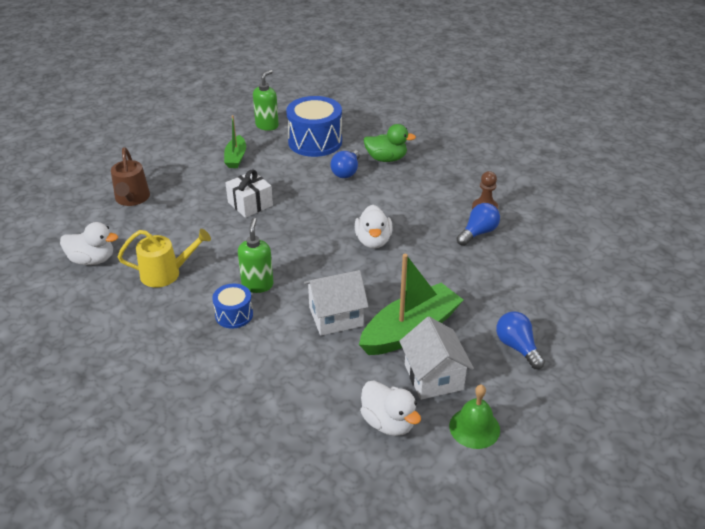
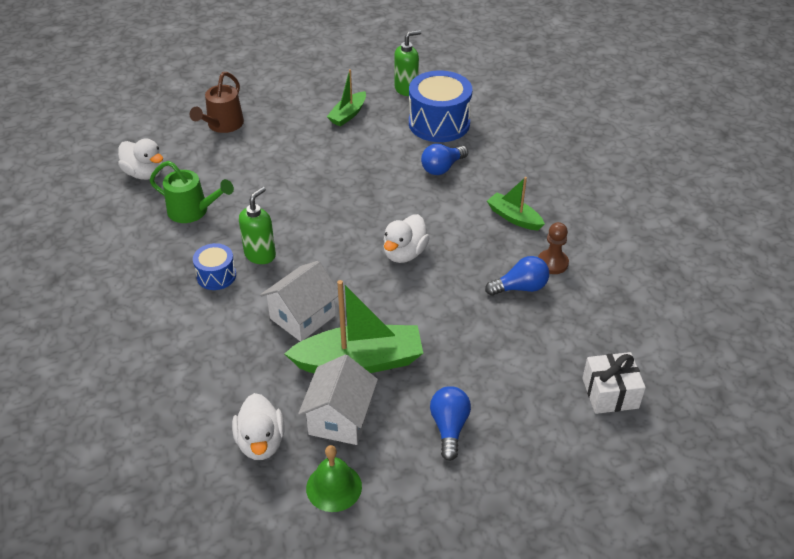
camera: 30 degrees right, 5 degrees up
(166, 273) = (193, 211): yellow watering can -> green watering can
(250, 204) = (321, 169): white gift -> white gift (610, 393)
(336, 316) = (303, 317): white house -> white house turned 60 degrees counterclockwise
(386, 159) = (496, 168): green duck -> none
(430, 188) = (514, 218): none -> green boat

